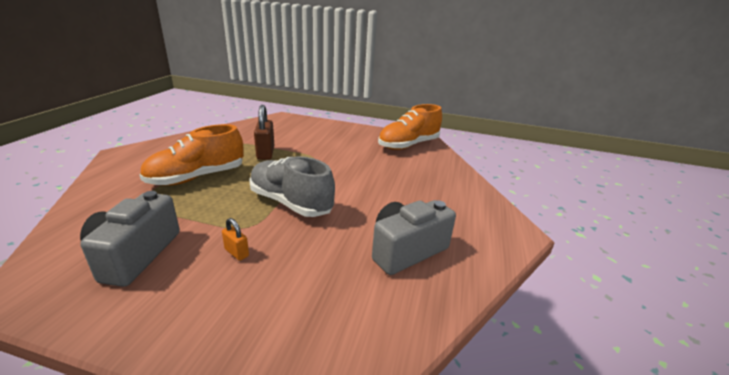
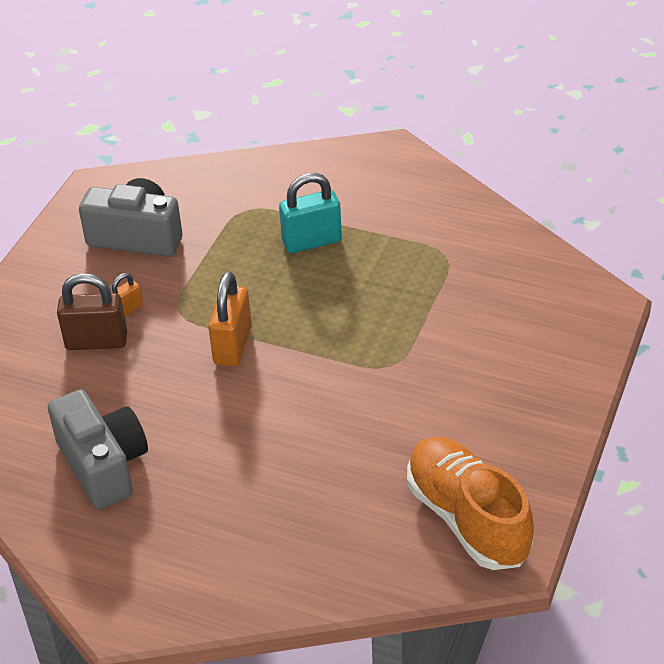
camera: 100 degrees right, 15 degrees up
(197, 177) = (312, 241): orange shoe -> turquoise padlock
(265, 153) = (404, 300): brown padlock -> brown padlock (96, 341)
(290, 203) = (232, 345): grey shoe -> orange padlock

